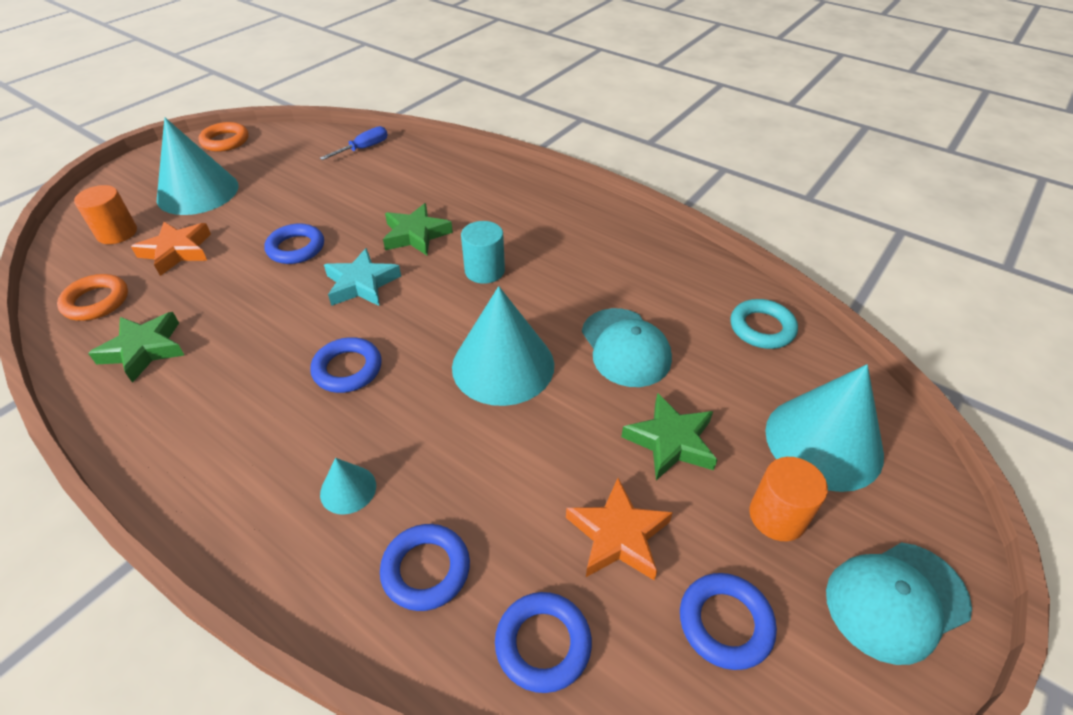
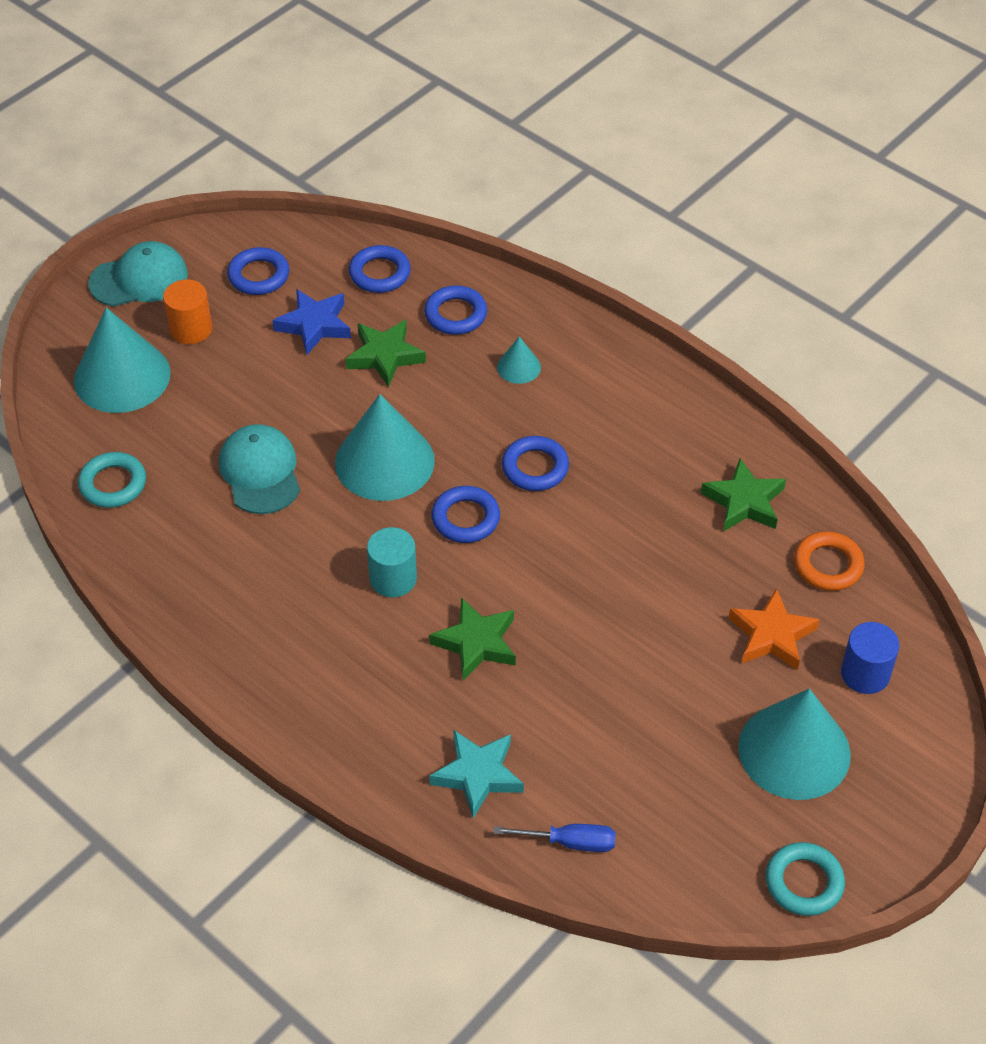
camera: 175 degrees left, 5 degrees up
(117, 233) = (865, 674): orange cylinder -> blue cylinder
(225, 141) = (804, 882): orange ring -> turquoise ring
(296, 248) = (625, 630): blue ring -> blue ring (465, 518)
(361, 284) = (535, 569): turquoise star -> turquoise star (478, 775)
(363, 149) = (569, 842): blue screwdriver -> blue screwdriver turned 135 degrees counterclockwise
(618, 535) = (314, 325): orange star -> blue star
(670, 441) = (250, 385): green star -> green star (385, 356)

